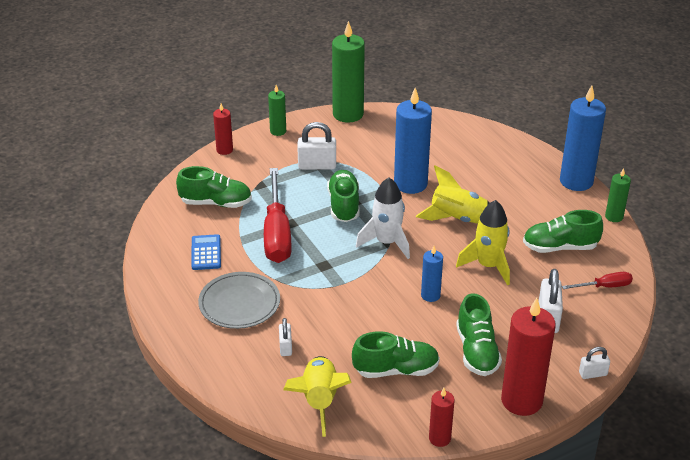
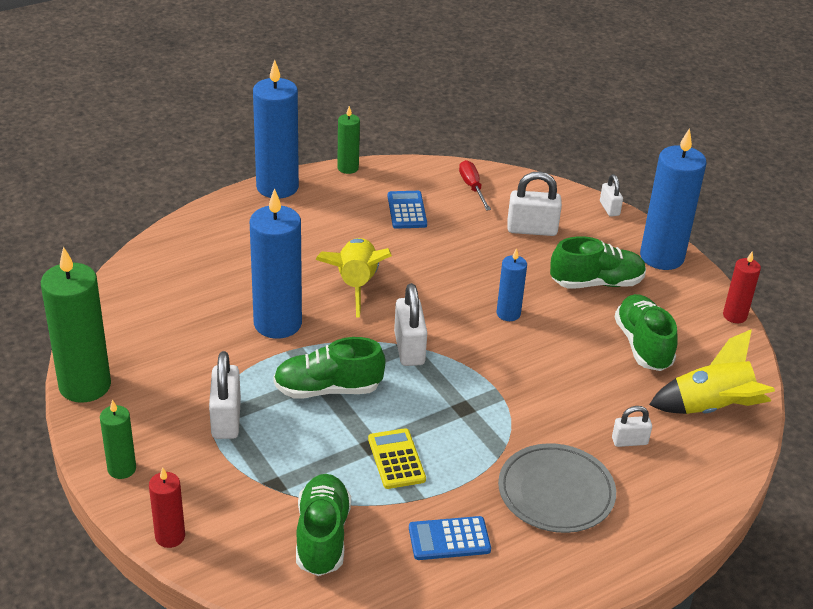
camera: 95 degrees left, 0 degrees up
(277, 233) = (396, 459): red screwdriver -> yellow calculator
(387, 242) = (409, 348): white rocket -> white padlock
(488, 266) = (447, 265): yellow rocket -> none
(521, 400) = (661, 257): red candle -> blue candle
(560, 247) = (407, 210): green shoe -> blue calculator

